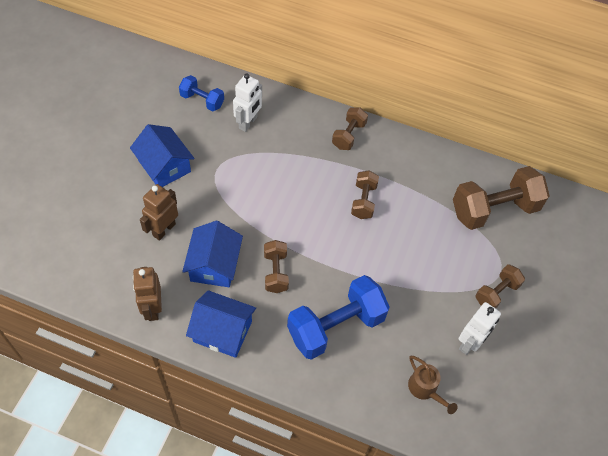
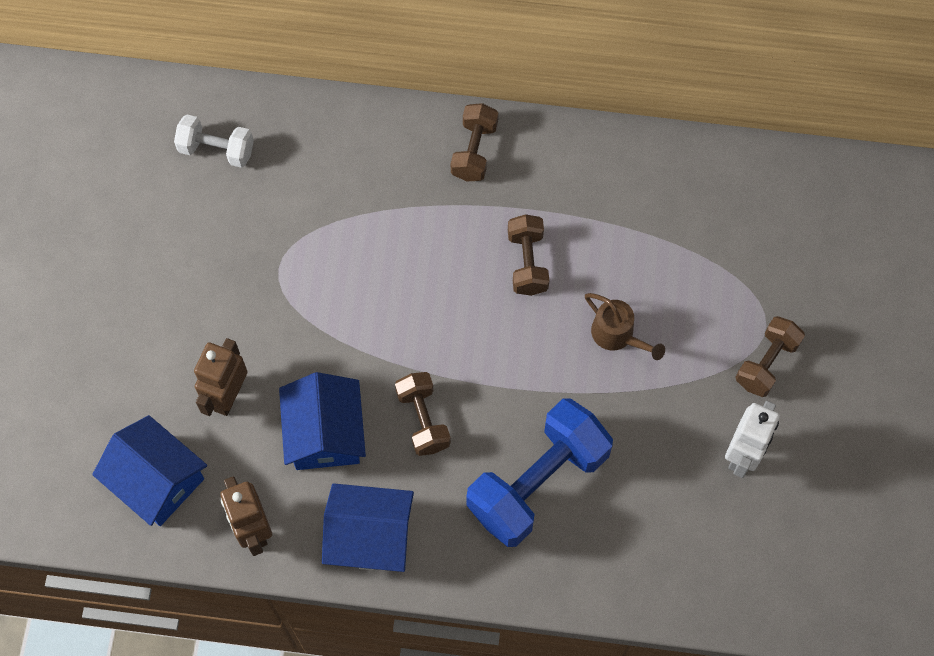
camera: 10 degrees left, 10 degrees up
(164, 166) = (193, 286): blue house -> blue house (157, 480)
(202, 100) = (216, 150): blue dumbbell -> white dumbbell
(248, 123) = (305, 171): white robot -> none
(425, 389) = (693, 544): brown watering can -> brown watering can (617, 335)
(494, 209) = (735, 222): brown dumbbell -> none

